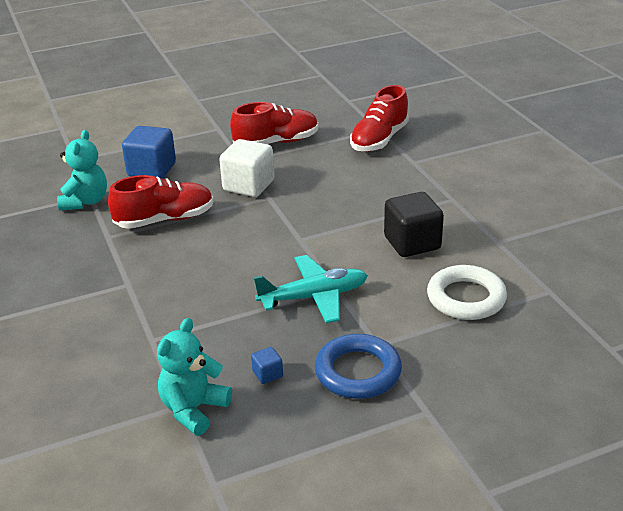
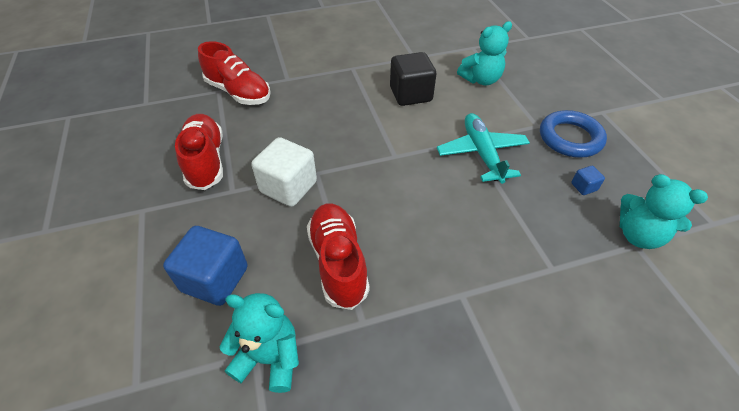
camera: 85 degrees left, 15 degrees up
(466, 298) = (481, 80): white ring -> turquoise teddy bear

